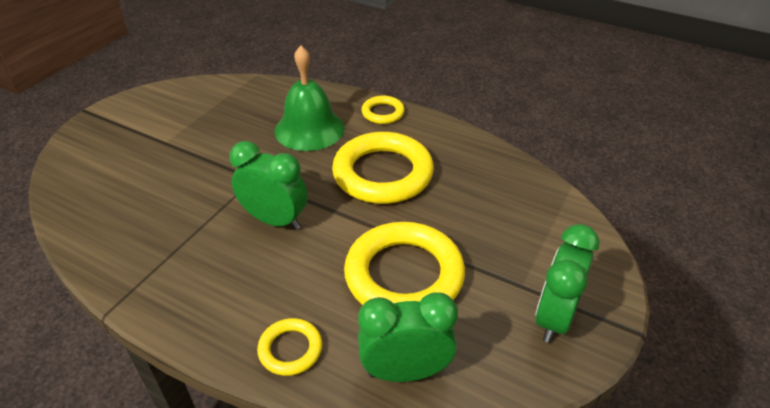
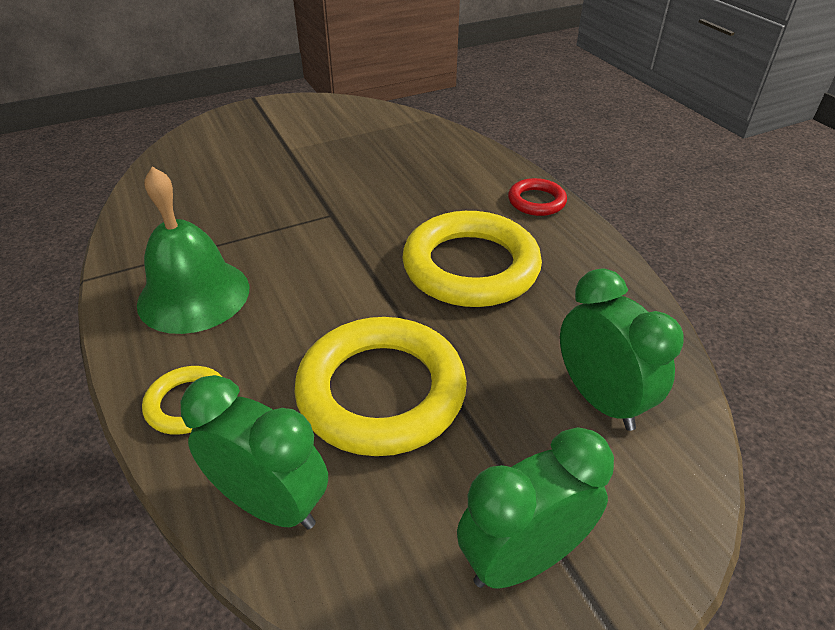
camera: 35 degrees right, 0 degrees up
(275, 220) = (309, 264): green clock -> green clock (600, 399)
(309, 129) = (436, 188): green bell -> green bell (194, 295)
(383, 113) = (536, 201): yellow ring -> red ring

